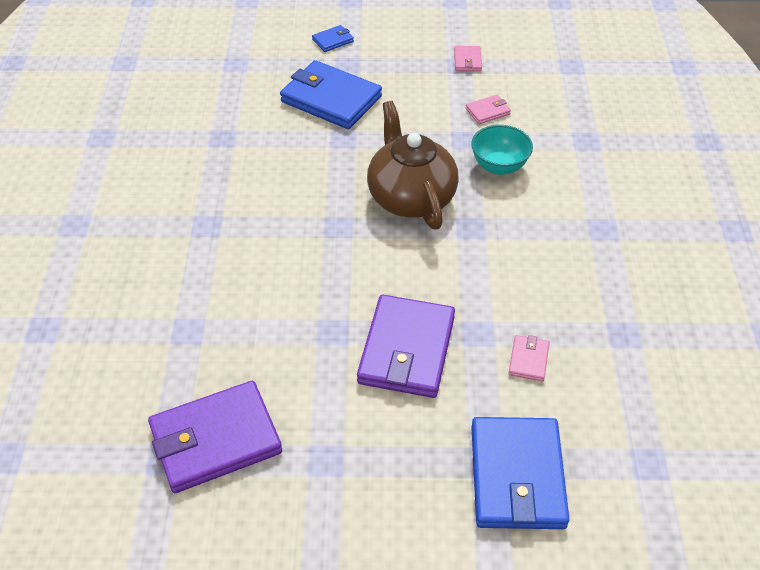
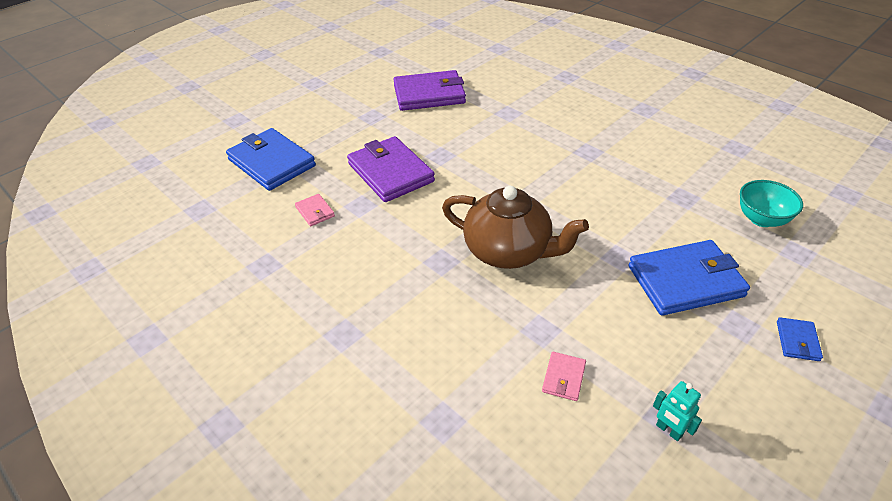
camera: 135 degrees right, 5 degrees down
(216, 440) = (429, 94): purple wallet -> purple wallet turned 60 degrees clockwise
(467, 60) = (668, 430): pink wallet -> turquoise robot
(499, 166) = (483, 326): turquoise bowl -> turquoise bowl (761, 219)

